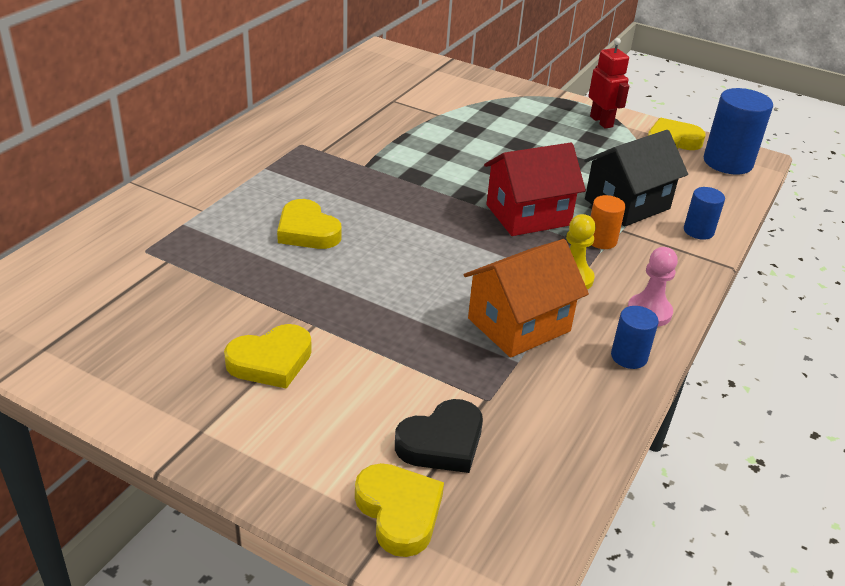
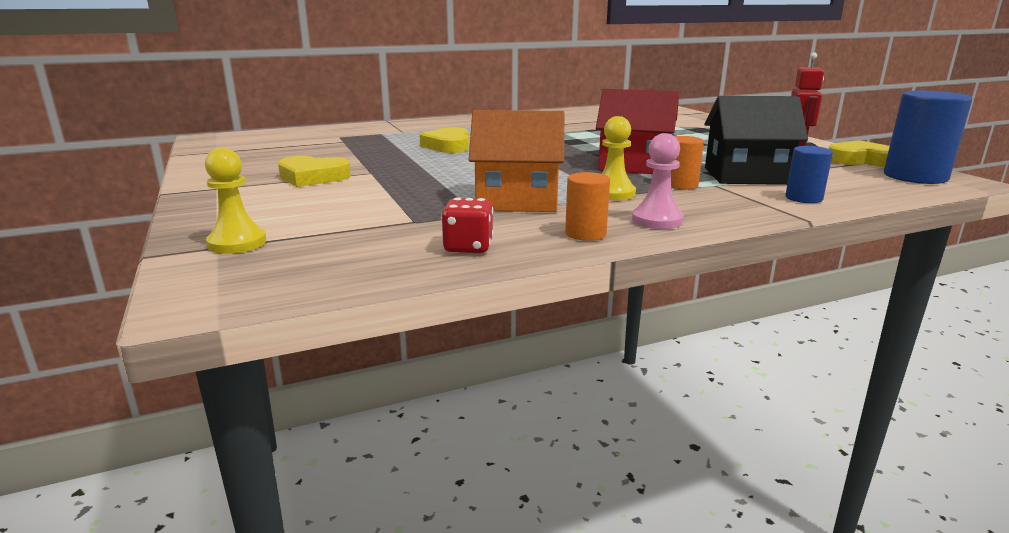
camera: 40 degrees right, 15 degrees down
(399, 512) = (237, 243): yellow heart -> yellow pawn
(442, 442) = (337, 227): black heart -> none
(580, 419) = (468, 247): none -> red dice
(629, 357) = (585, 234): blue cylinder -> orange cylinder

